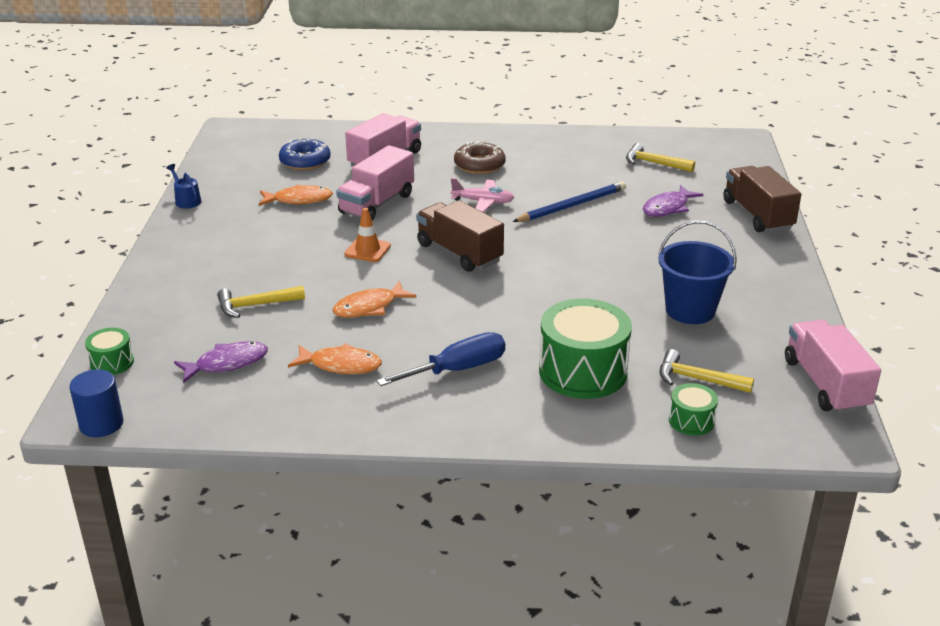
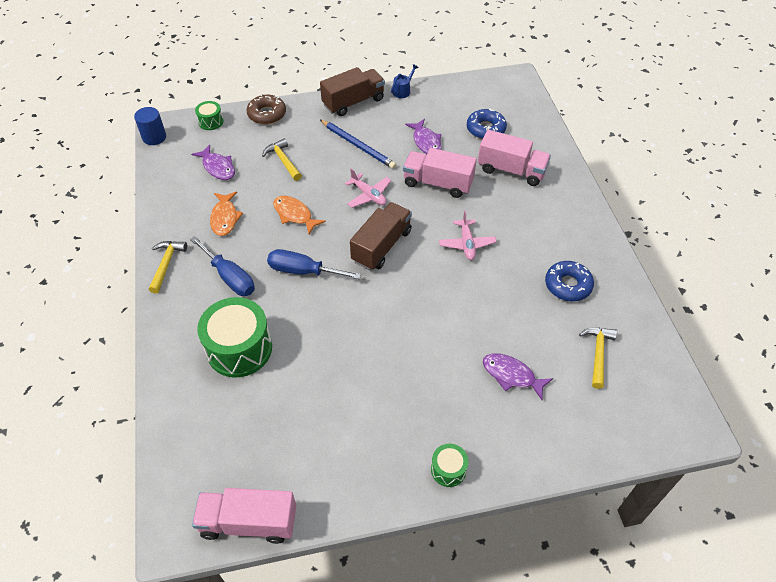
camera: 75 degrees right, 20 degrees up
(299, 200) = (426, 142): orange fish -> purple fish
(367, 250) = (368, 195): orange traffic cone -> pink plane
(473, 311) = (303, 271): none -> blue screwdriver
(479, 165) = (530, 229): brown donut -> brown donut (267, 114)
(565, 161) = (568, 285): none -> blue donut
(572, 205) = (485, 303): blue pencil -> blue pencil (358, 146)
(690, 310) = (339, 410): blue bucket -> none
(691, 421) = (188, 425): green drum -> green drum (448, 469)
(697, 379) = (241, 424): yellow hammer -> yellow hammer (166, 264)
(757, 215) = (528, 453): brown truck -> brown truck (353, 102)
(825, 384) = (249, 522): pink truck -> pink truck turned 150 degrees counterclockwise

